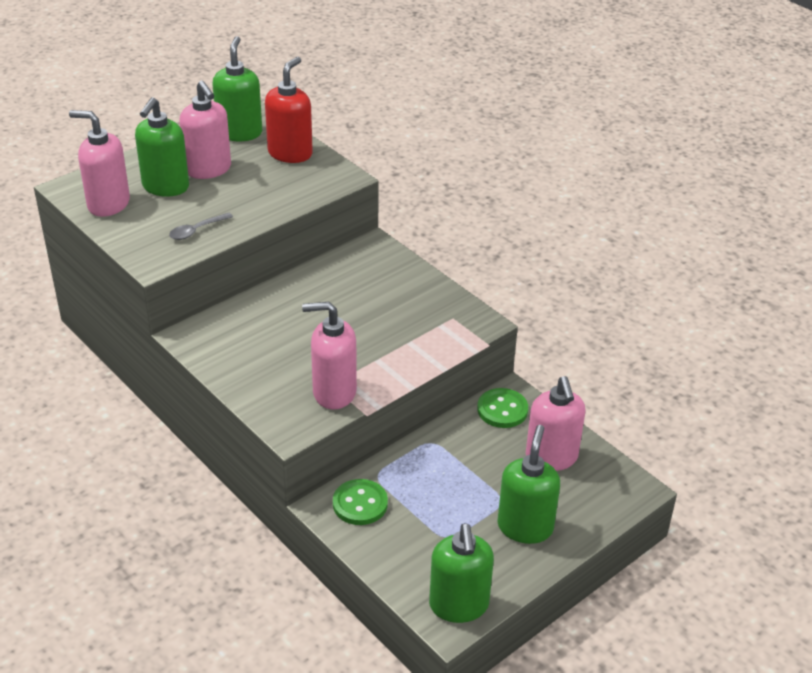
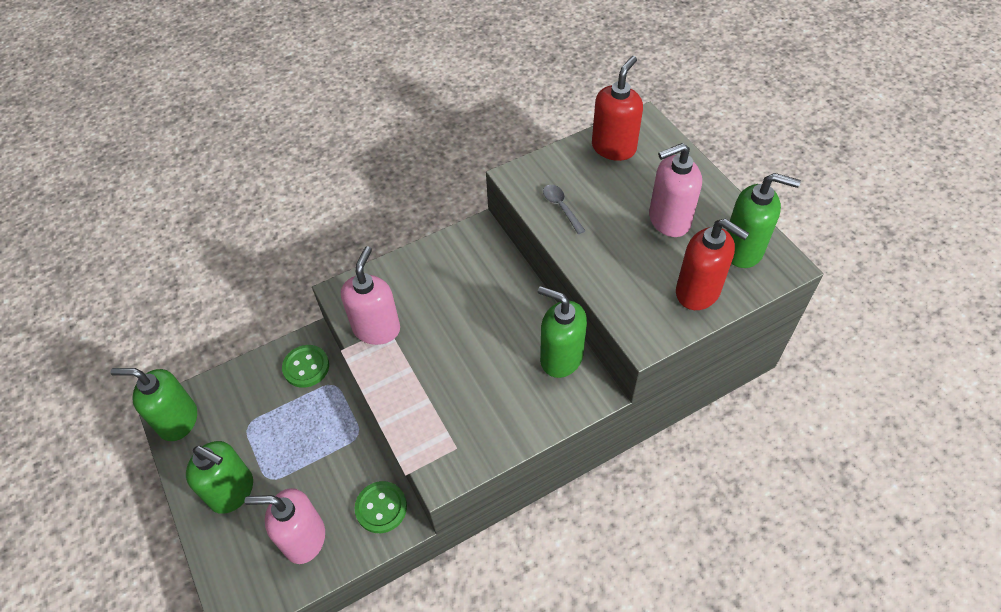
camera: 105 degrees right, 15 degrees up
(108, 204) = (614, 147): pink soap dispenser -> red soap dispenser
(165, 187) = (639, 187): green soap dispenser -> green soap dispenser (561, 358)

